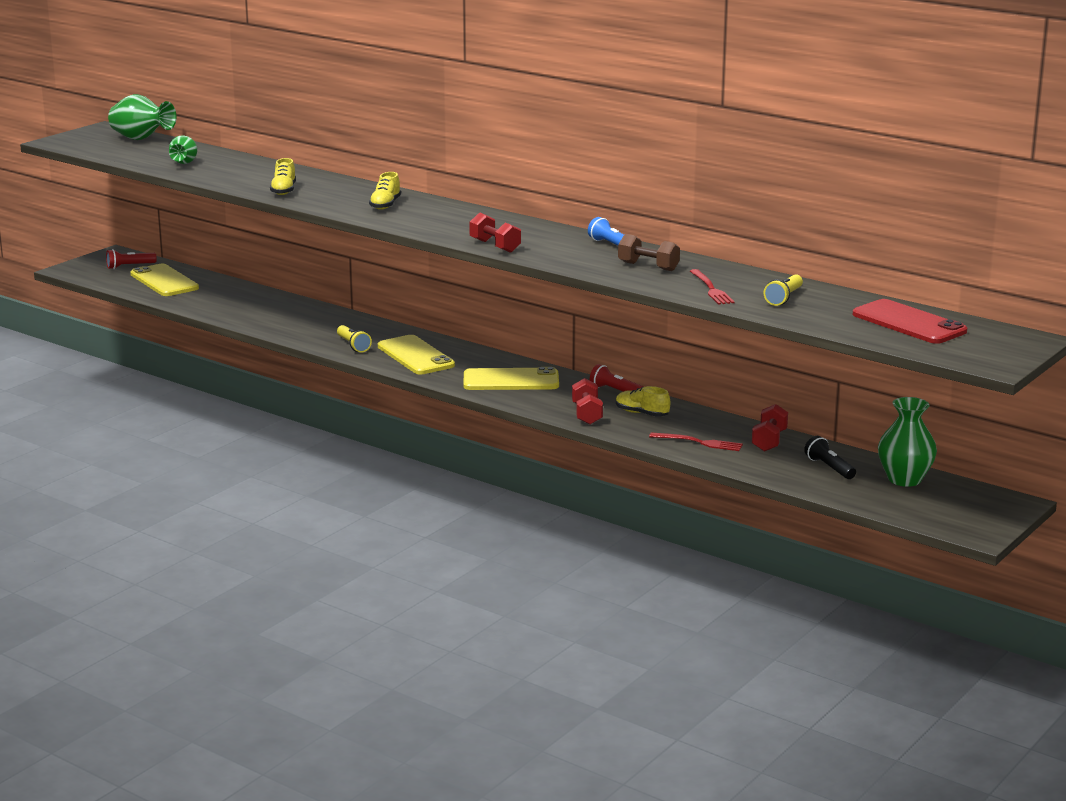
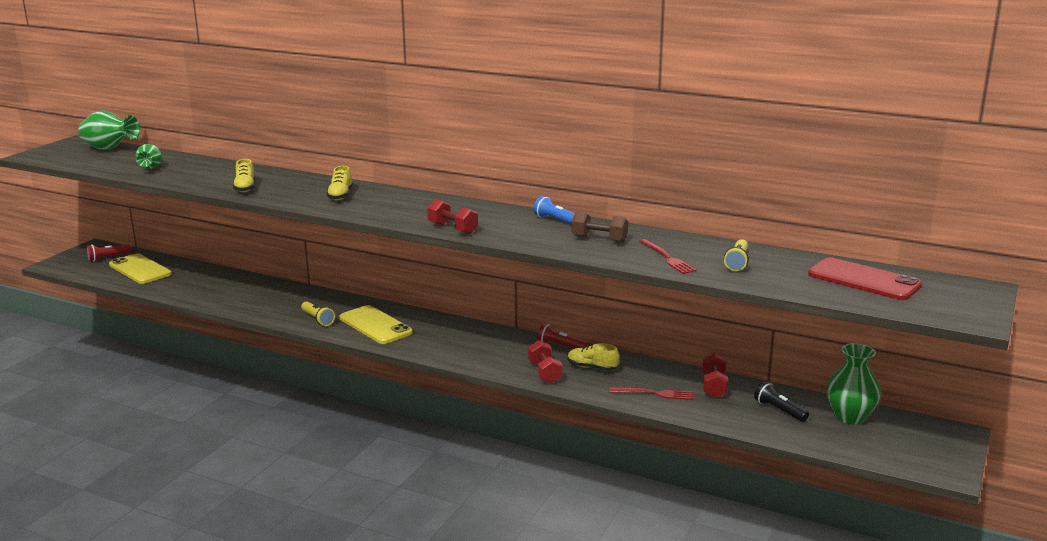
camera: 10 degrees left, 0 degrees up
(511, 380) = (466, 343): yellow phone -> none

